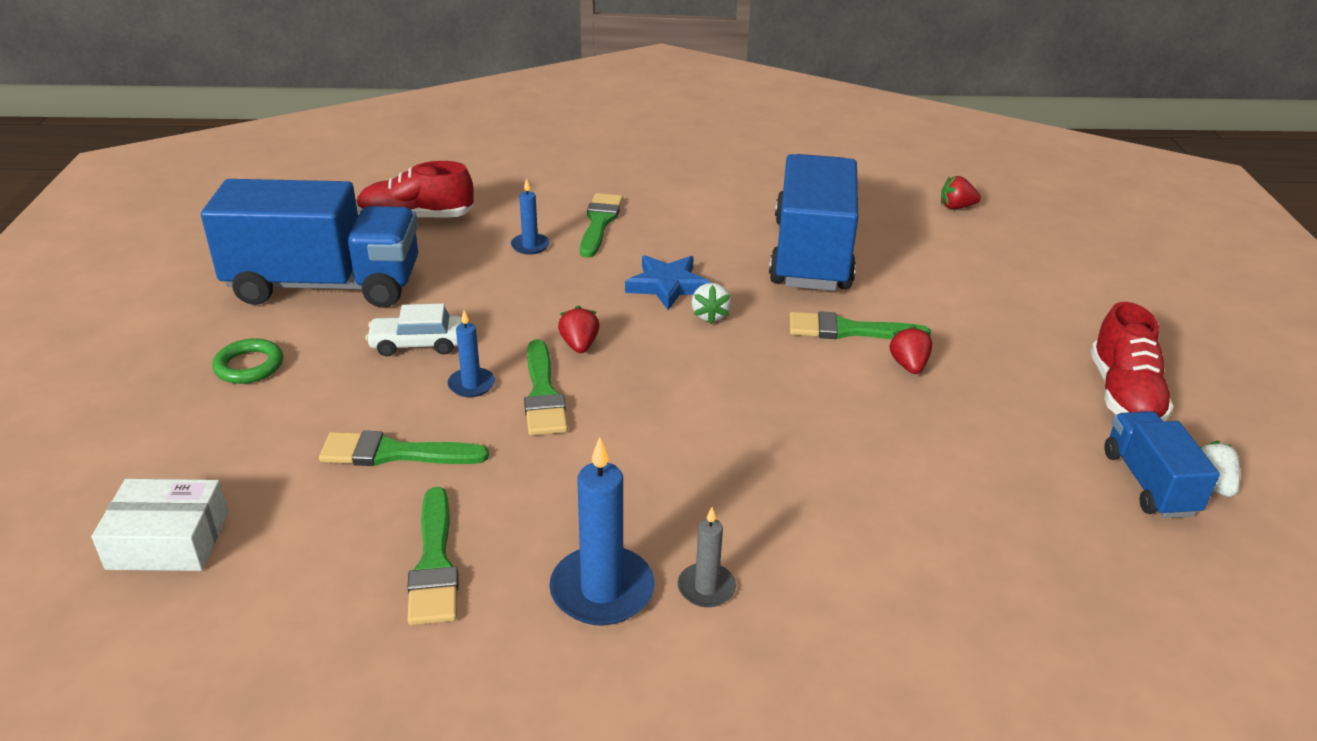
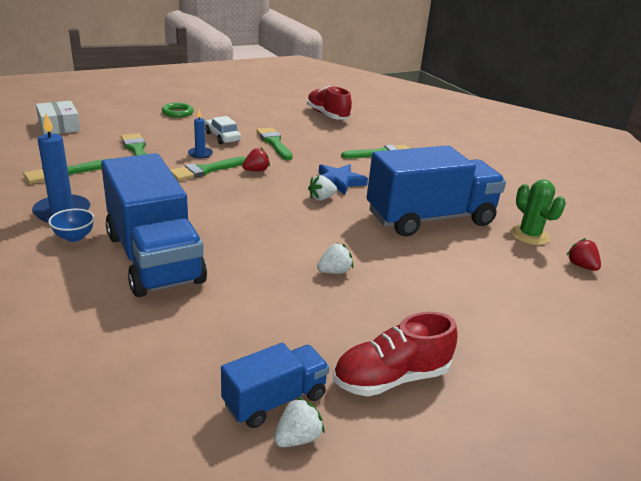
camera: 60 degrees right, 5 degrees down
(325, 285) = (250, 111): blue truck -> blue truck (154, 258)
(530, 246) = (335, 142): blue candle -> none
(706, 588) = (74, 237): grey candle -> blue bowl
(848, 330) = (353, 244): green brush -> green brush (274, 143)
(881, 209) = (529, 235): none -> green cactus
(908, 365) = (334, 271): red strawberry -> white strawberry

